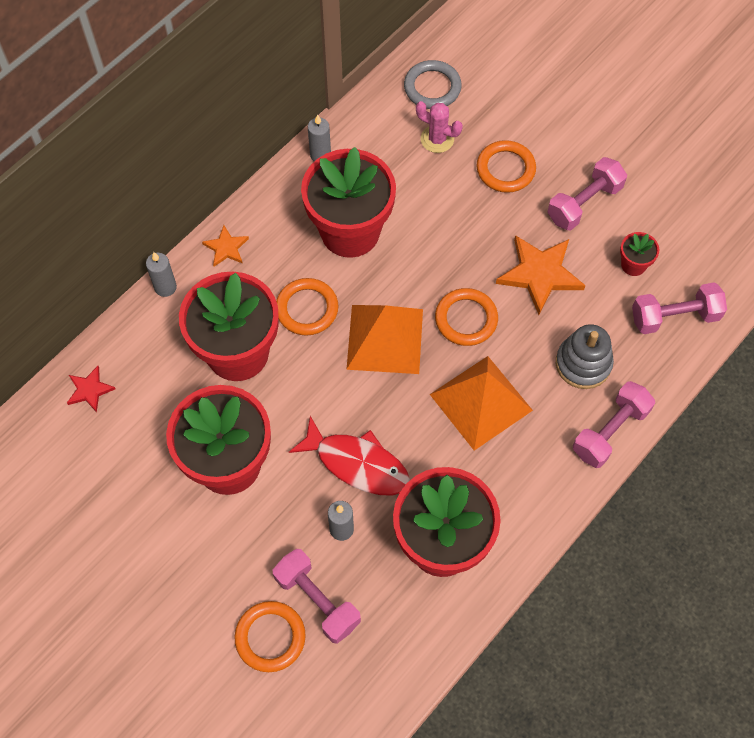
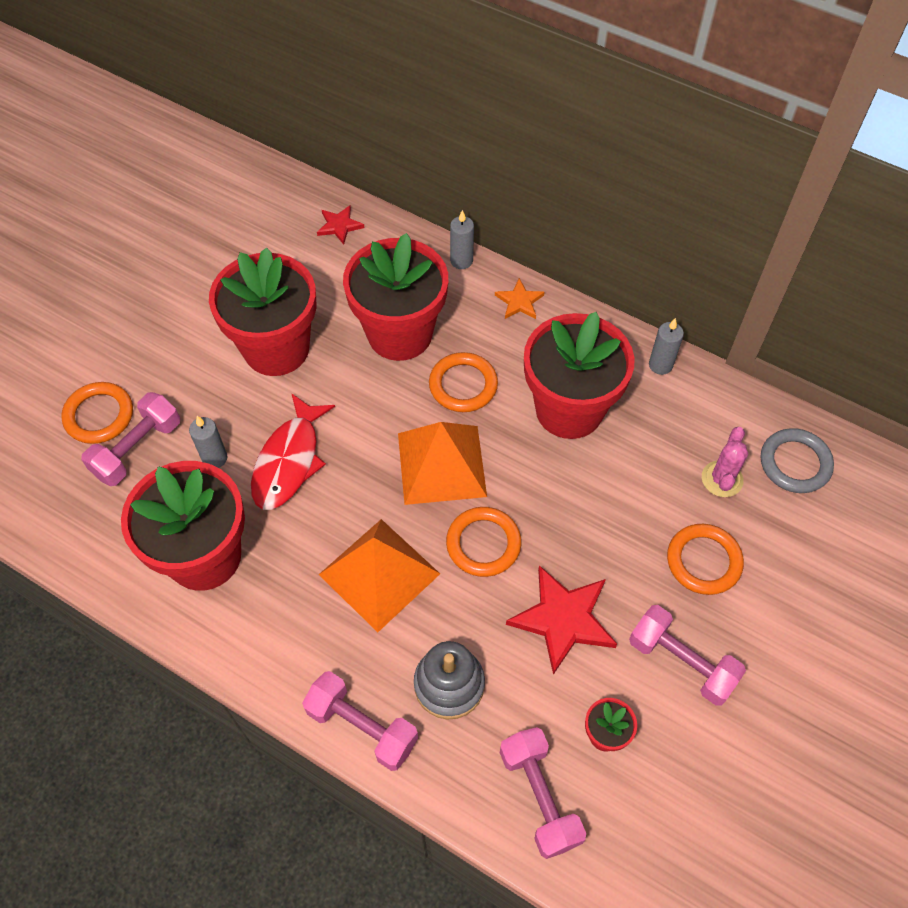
camera: 80 degrees right, 5 degrees down
(540, 274) = (563, 619): orange star -> red star

